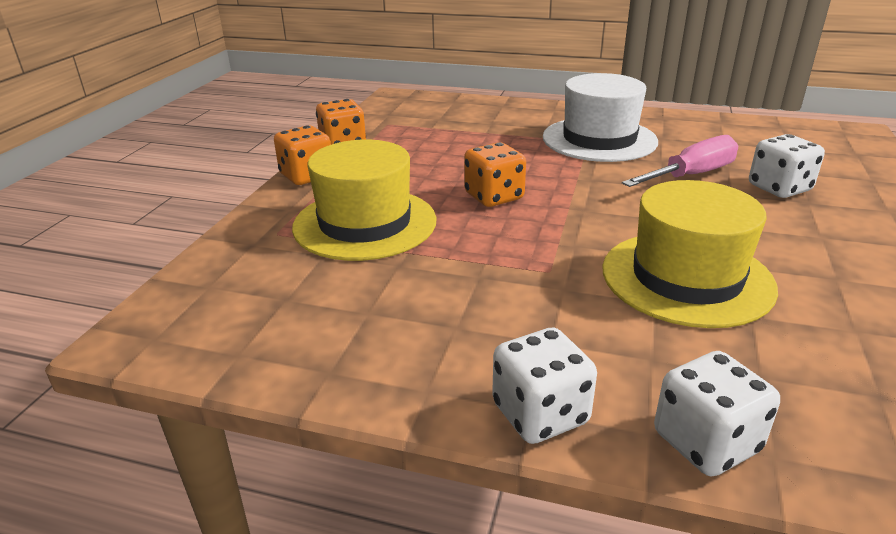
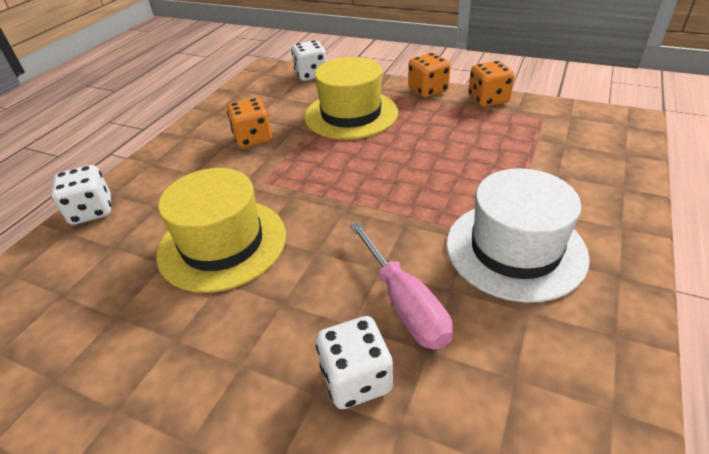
camera: 100 degrees right, 10 degrees up
(494, 197) = (378, 166): orange dice -> orange dice (253, 138)
(540, 414) = (147, 164): white dice -> white dice (311, 75)

